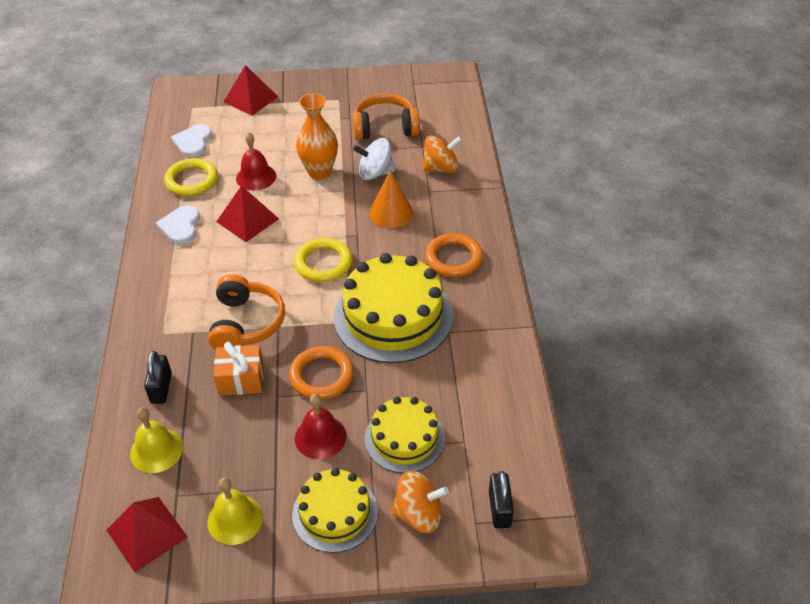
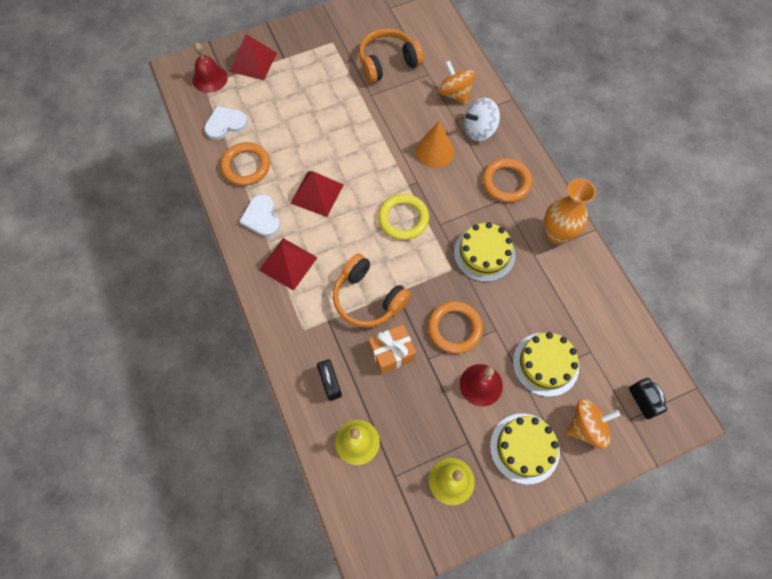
camera: 20 degrees left, 20 degrees up
(147, 533) = (389, 518): red pyramid -> red pyramid (288, 263)
(192, 181) = (246, 166): yellow ring -> orange ring
(193, 142) = (225, 124): white heart -> white heart turned 75 degrees clockwise
(246, 323) = (368, 298): orange headphones -> orange headphones turned 150 degrees clockwise
(256, 177) = (301, 146): red bell -> red bell (210, 78)
(319, 172) = (354, 126): orange vase -> orange vase (557, 234)
(375, 173) = (402, 113): white spinning top -> white spinning top (479, 130)
(393, 316) = (484, 253): yellow cake -> yellow cake, size x0.60
(441, 168) = (455, 93): orange spinning top -> orange spinning top turned 90 degrees counterclockwise

